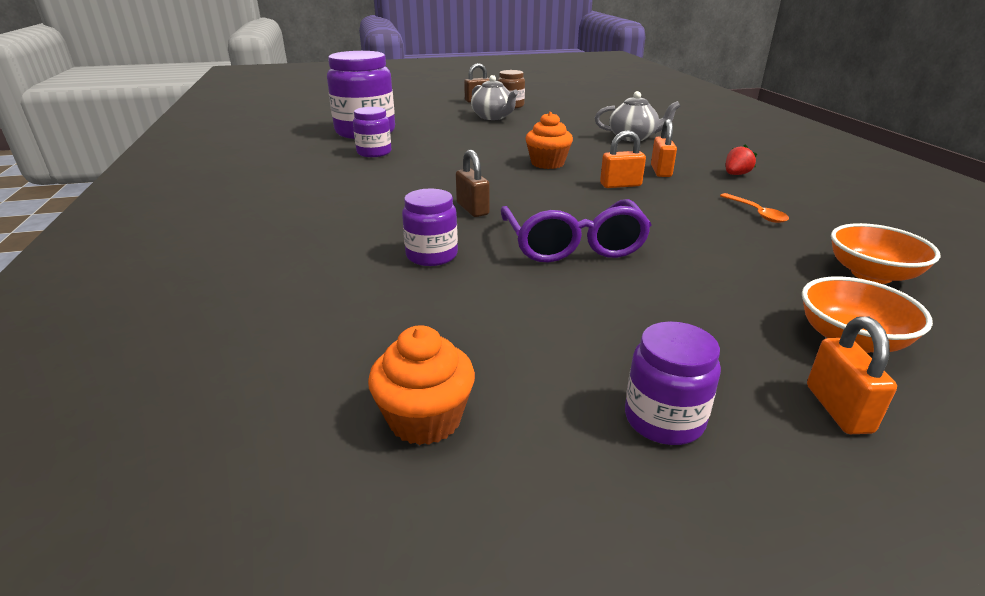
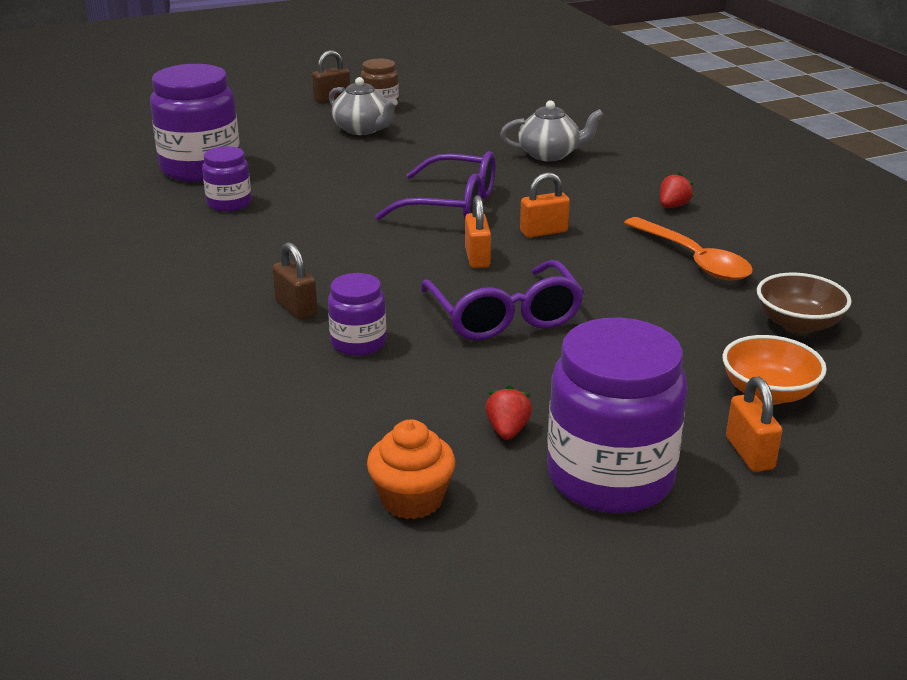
camera: 10 degrees left, 0 degrees up
(472, 209) = (383, 280): brown padlock -> brown padlock (296, 308)
(547, 163) = (452, 205): orange cupcake -> purple glasses
(553, 351) = (507, 430): none -> red strawberry
(661, 171) = (587, 207): orange padlock -> orange padlock (477, 258)
(664, 419) = (610, 477): purple jar -> purple jar, size x1.92
(756, 213) = (693, 259): orange spoon -> orange spoon, size x1.83
(871, 274) = (798, 324): orange bowl -> brown bowl

